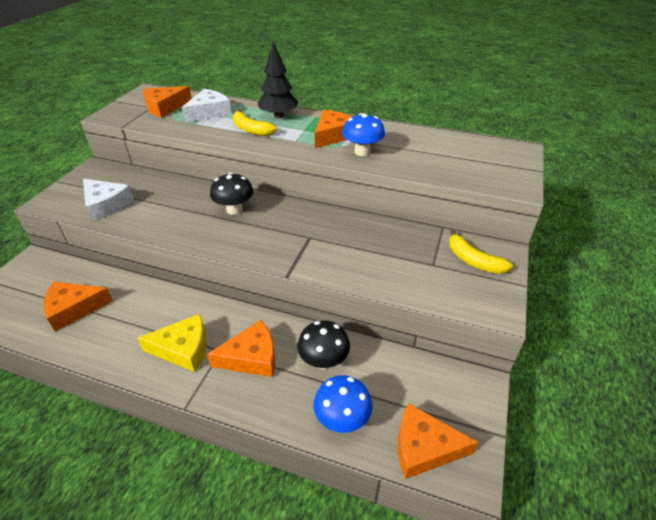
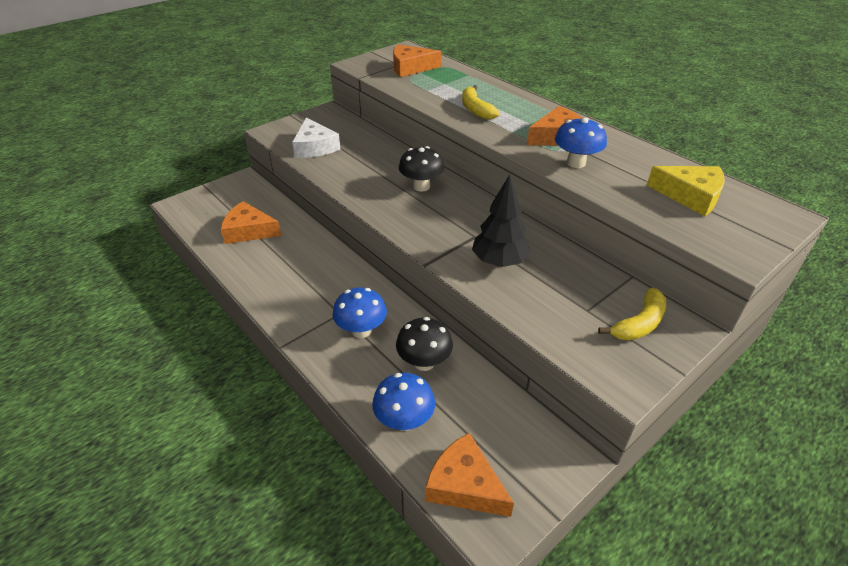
camera: 30 degrees right, 0 degrees up
(183, 349) = (310, 298): yellow cheese -> yellow cheese (690, 196)
(209, 112) = (448, 82): white cheese -> none
(251, 357) = (361, 330): orange cheese -> blue mushroom
(278, 116) = (515, 102): black tree -> black tree (499, 262)
(473, 260) = (639, 324): yellow banana -> yellow banana turned 120 degrees counterclockwise

